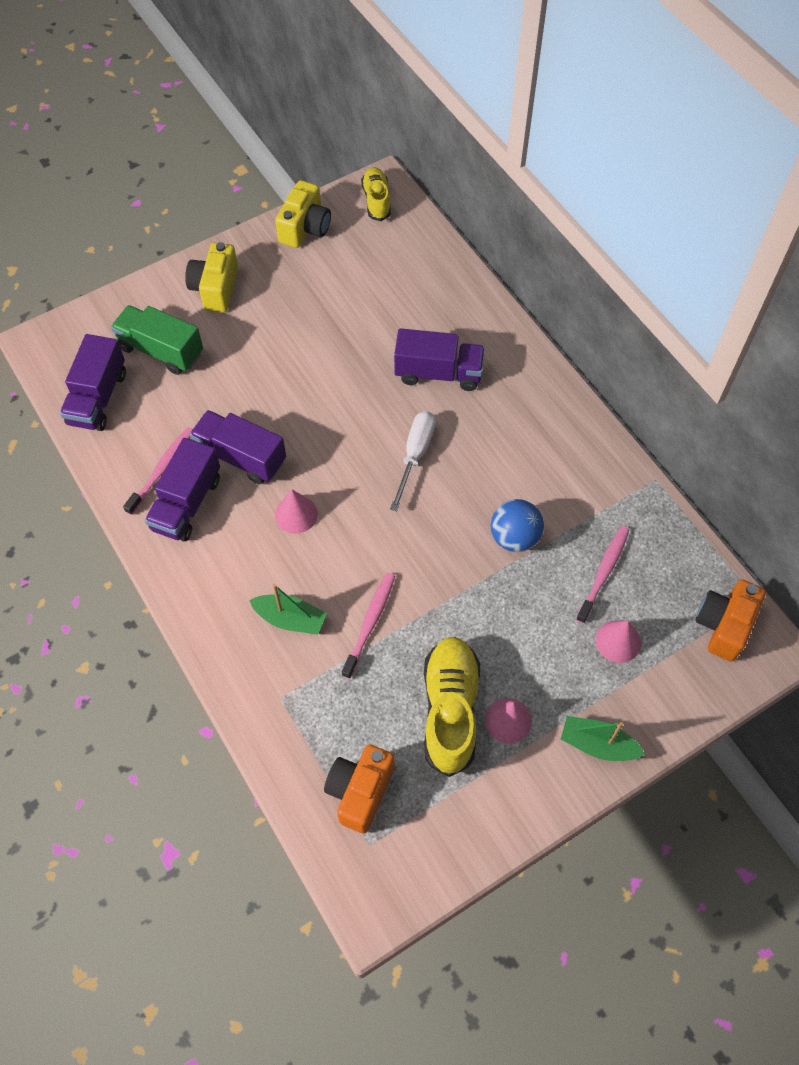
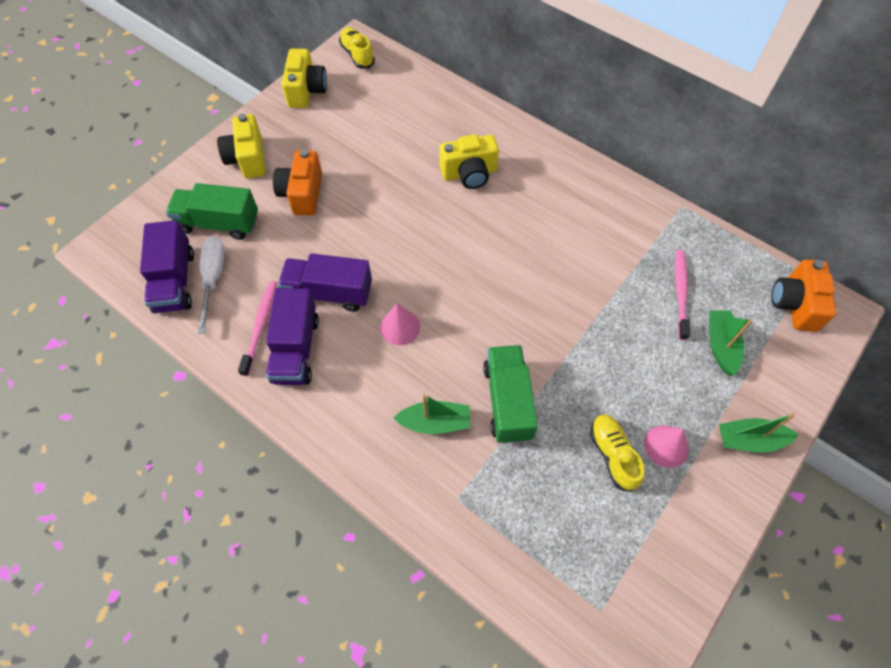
camera: 20 degrees left, 0 degrees up
(360, 791) = (569, 561): orange camera -> orange camera (302, 194)
(370, 623) = (507, 401): pink toothbrush -> green truck
(415, 455) = (480, 245): white screwdriver -> white screwdriver (213, 278)
(438, 373) = (469, 173): purple truck -> yellow camera
(450, 710) = (612, 455): yellow shoe -> yellow shoe, size x0.60
(514, 537) = (595, 287): blue ball -> none
(618, 641) = (720, 345): pink cone -> green boat

